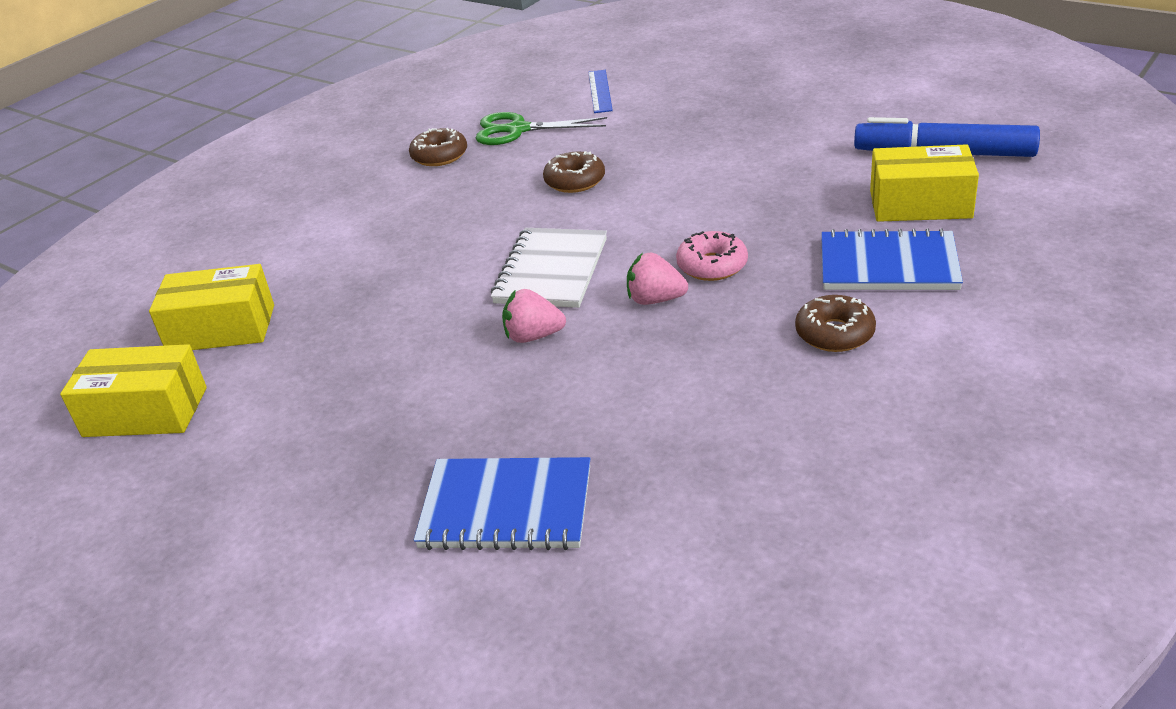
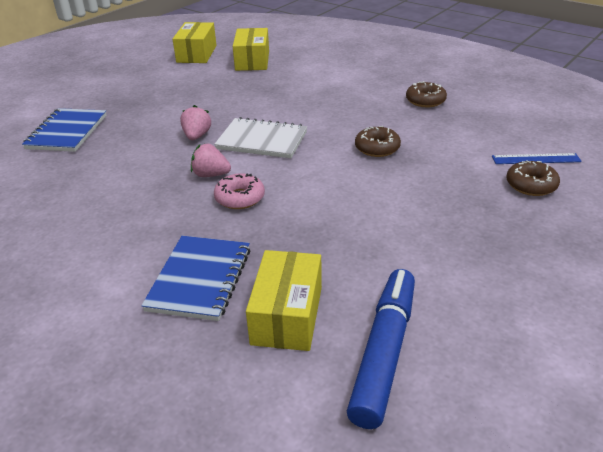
camera: 90 degrees right, 0 degrees up
(517, 130) = (463, 125): green scissors -> none
(655, 300) = (211, 175): pink strawberry -> pink strawberry turned 90 degrees counterclockwise
(834, 333) = (131, 241): brown donut -> brown donut (531, 185)

